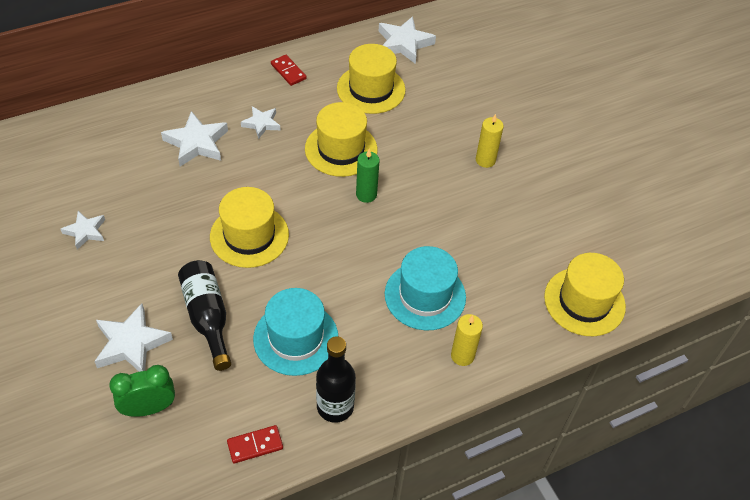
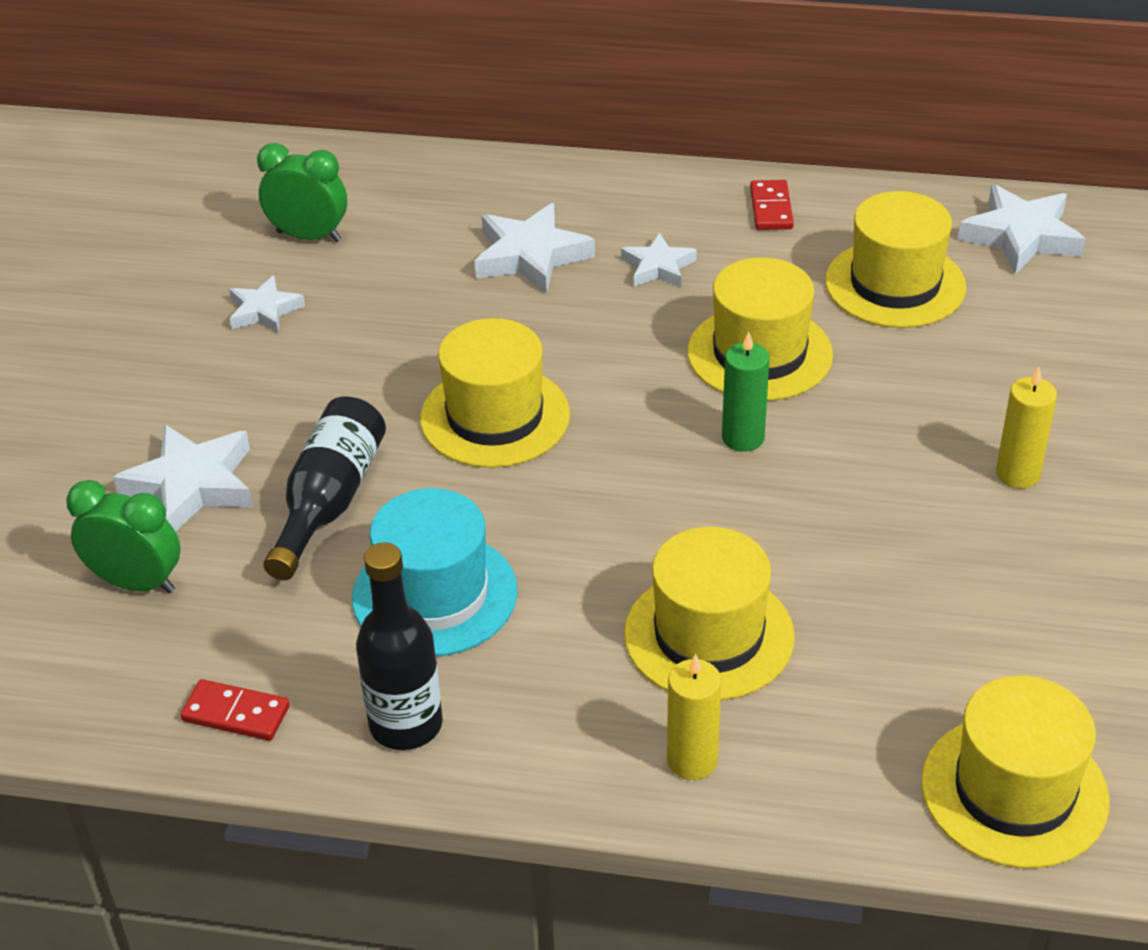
camera: 40 degrees right, 10 degrees down
(73, 179) = (309, 236): none -> green clock
(425, 295) = (709, 635): turquoise hat -> yellow hat

